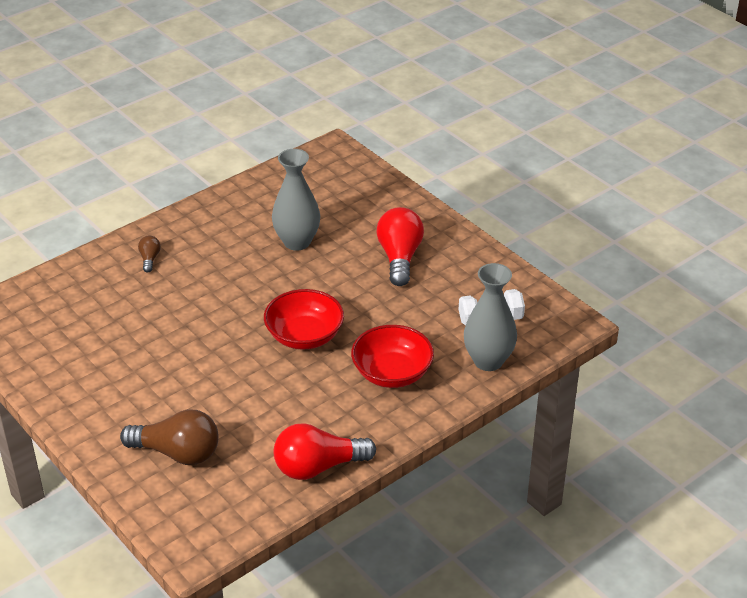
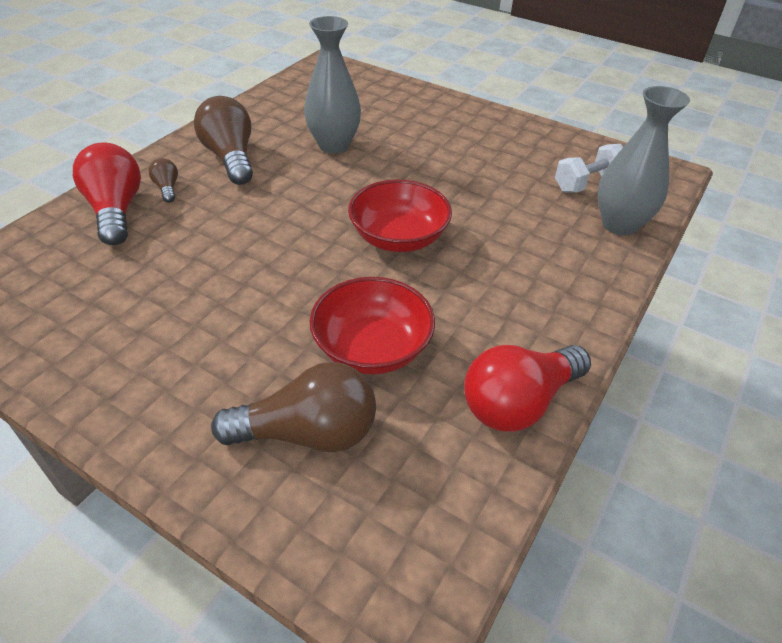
camera: 20 degrees left, 5 degrees up
(208, 239) = (230, 157): none -> brown light bulb
(392, 373) = (527, 259): red bowl -> red bowl (372, 348)
(399, 257) = (452, 142): red light bulb -> red light bulb (116, 210)

